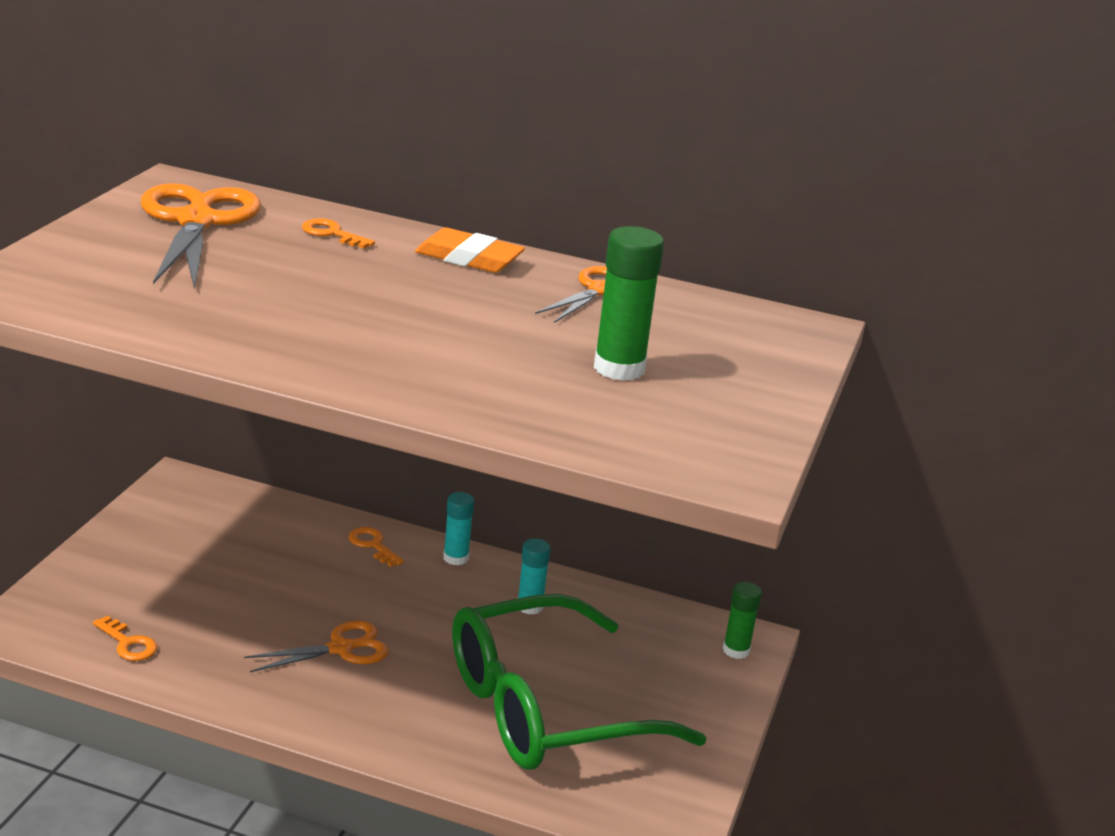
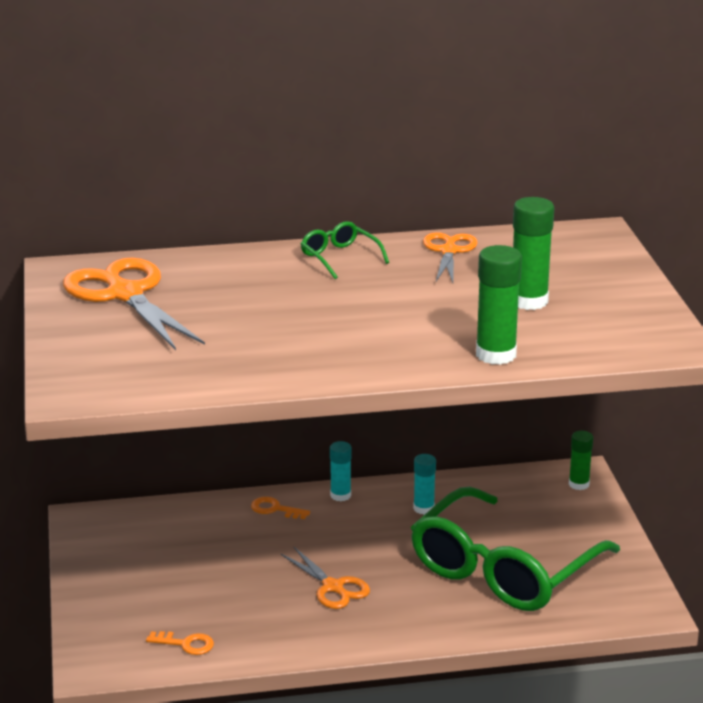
camera: 25 degrees left, 0 degrees up
(332, 234) = (227, 271): orange key -> none
(340, 649) = (332, 587): orange scissors -> orange scissors turned 105 degrees clockwise
(469, 258) = (339, 257): orange eraser -> green glasses
(495, 409) = (496, 354): none -> green glue stick

